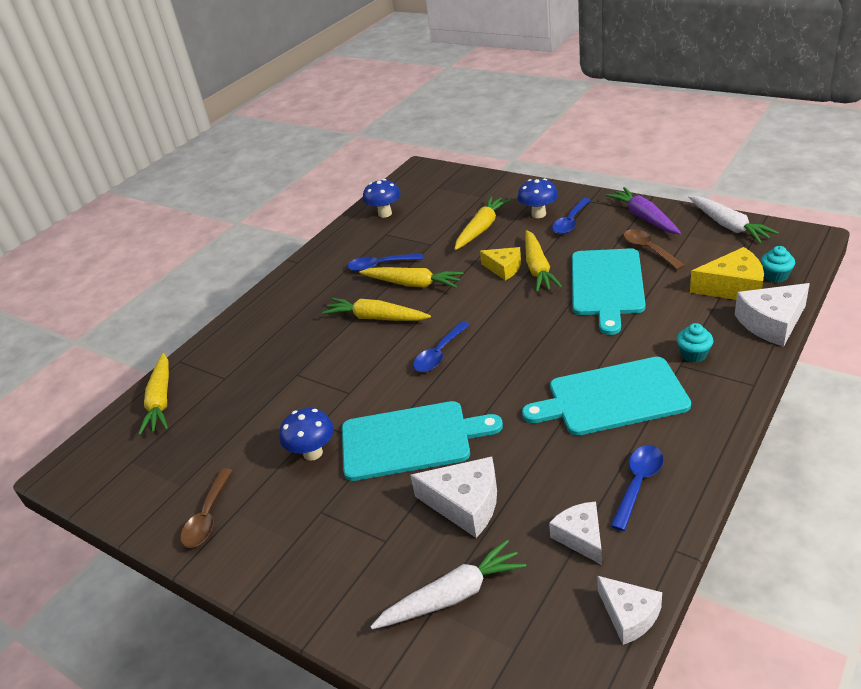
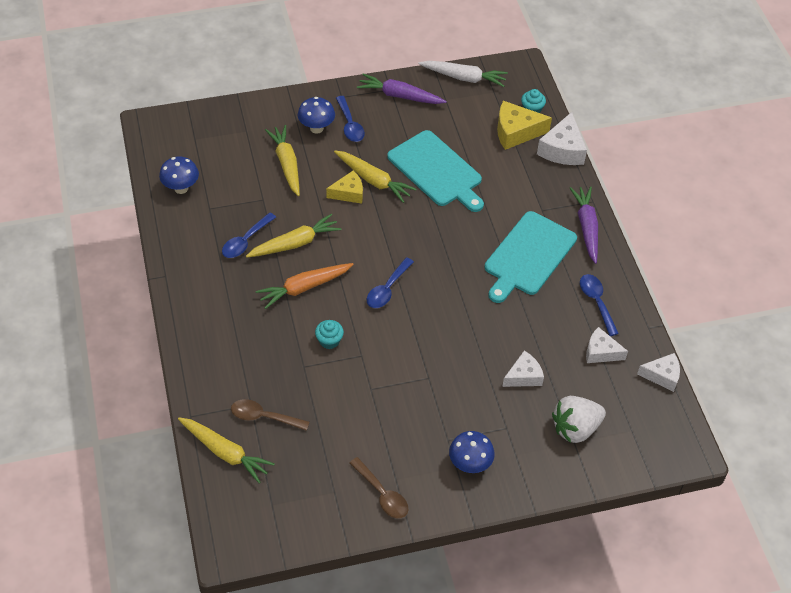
camera: 55 degrees left, 15 degrees up
(313, 453) = (393, 410): blue mushroom -> blue mushroom (470, 464)
(376, 318) = (304, 288): yellow carrot -> orange carrot
(410, 440) = (444, 360): turquoise cutting board -> none
(439, 354) = (387, 289): blue spoon -> blue spoon turned 45 degrees clockwise
(452, 596) = (575, 428): white carrot -> white strawberry
(465, 504) = (523, 376): white cheese -> white cheese, size x0.66
(648, 249) = (432, 125): brown spoon -> brown spoon (264, 417)
(693, 354) = (542, 198): turquoise cupcake -> turquoise cupcake (329, 341)
(715, 405) = (586, 227): none -> purple carrot
(733, 287) = (516, 132): yellow cheese -> yellow cheese turned 135 degrees counterclockwise

